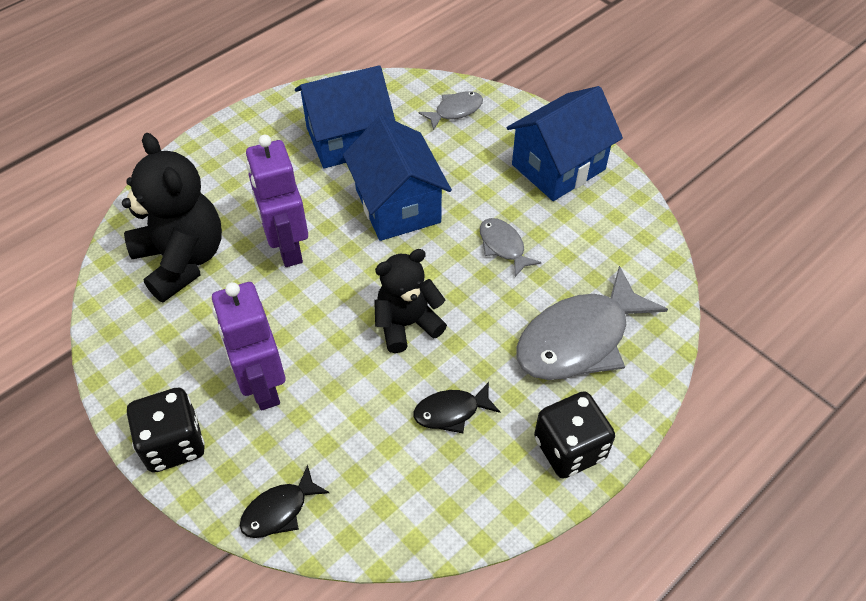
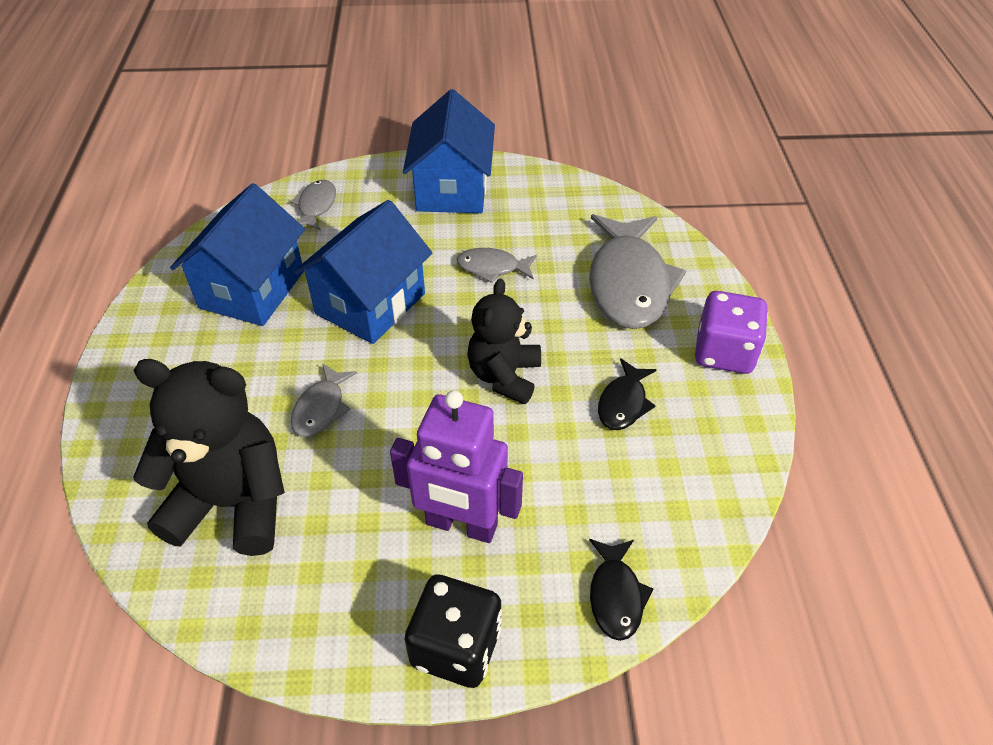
camera: 50 degrees left, 5 degrees down
(287, 247) = (321, 408): purple robot -> grey fish
(397, 206) = (370, 304): blue house -> blue house turned 75 degrees counterclockwise
(569, 448) = (724, 352): black dice -> purple dice

